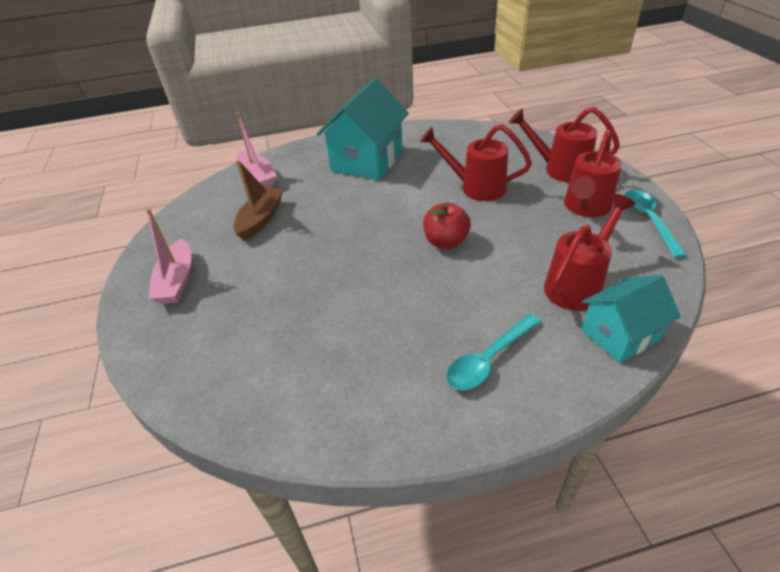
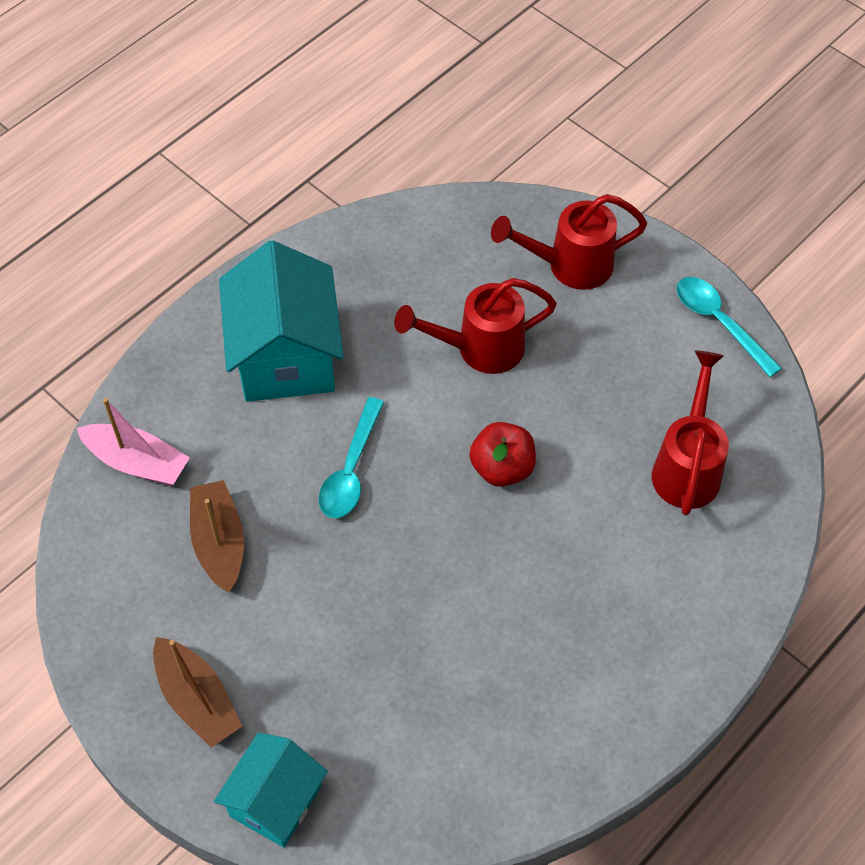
camera: 35 degrees left, 15 degrees up
(177, 280) = (197, 699): pink boat -> brown boat
(488, 360) = (650, 617): turquoise spoon -> turquoise spoon (350, 470)
(585, 208) = (637, 331): red watering can -> none
(619, 335) = (760, 518): turquoise house -> turquoise house (275, 801)

